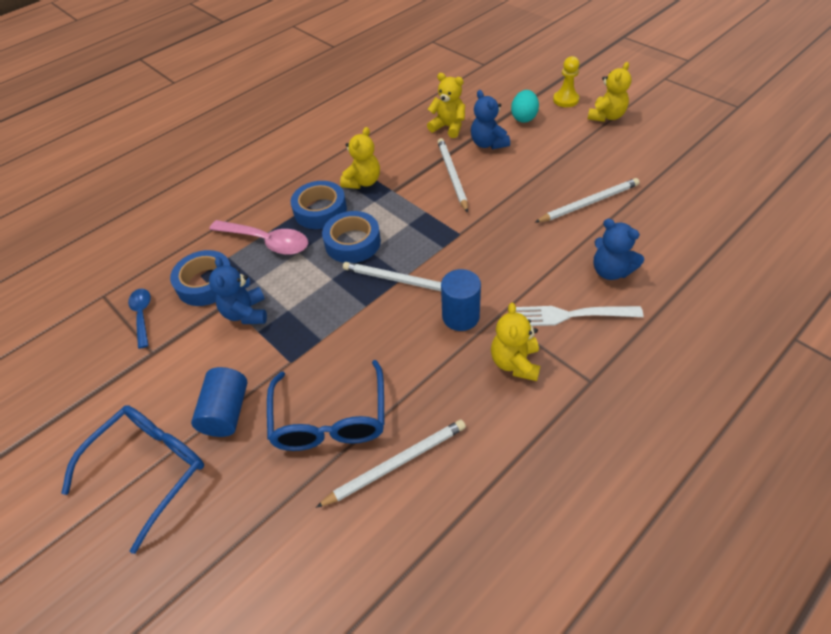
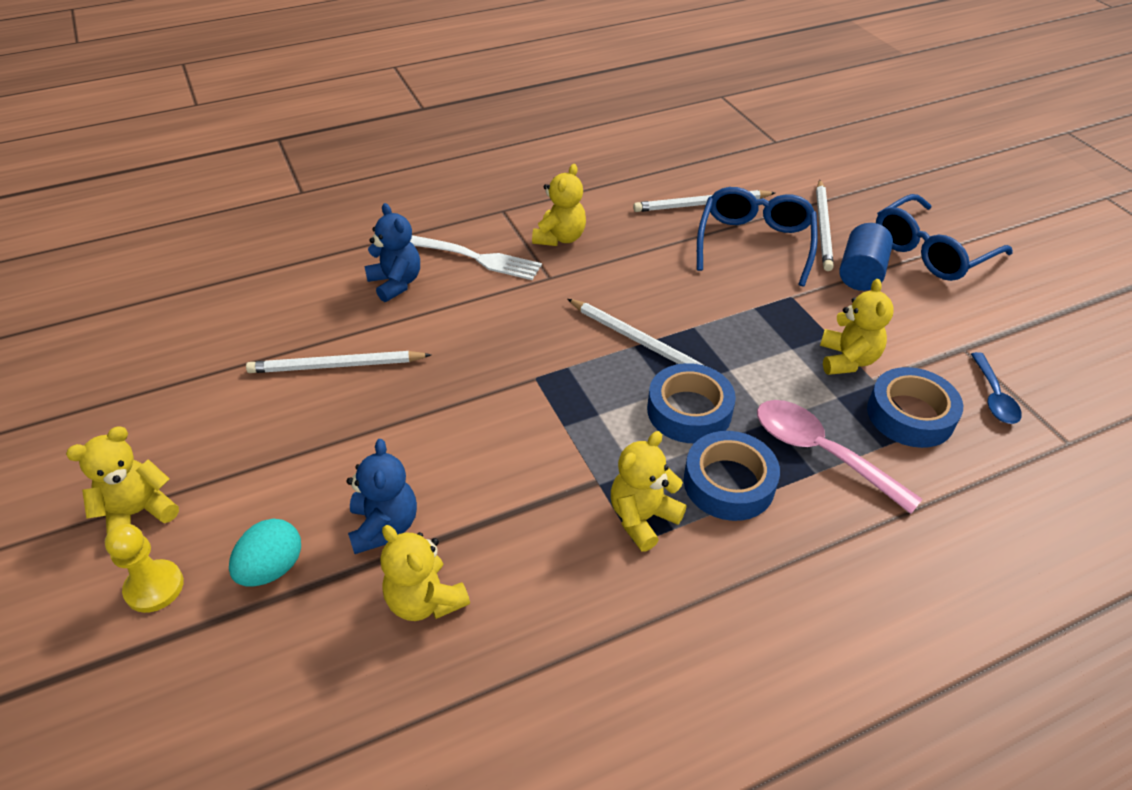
camera: 165 degrees left, 5 degrees down
(246, 313) = (847, 360): blue teddy bear -> yellow teddy bear
(452, 175) = (488, 478): white pencil -> white pencil (823, 227)
(460, 316) = (589, 287): blue cylinder -> none

